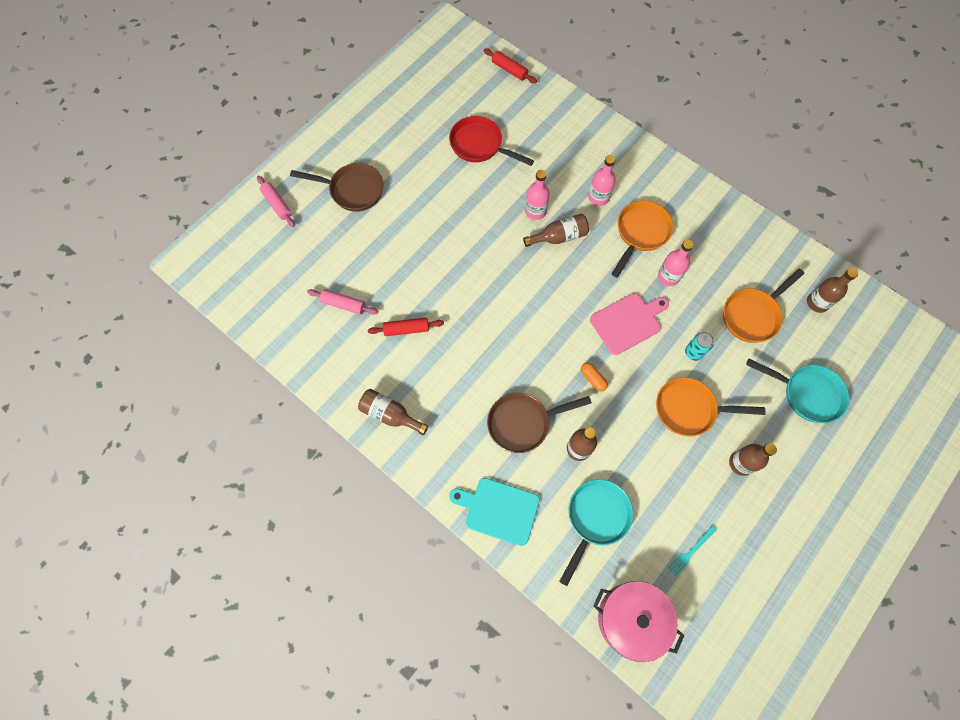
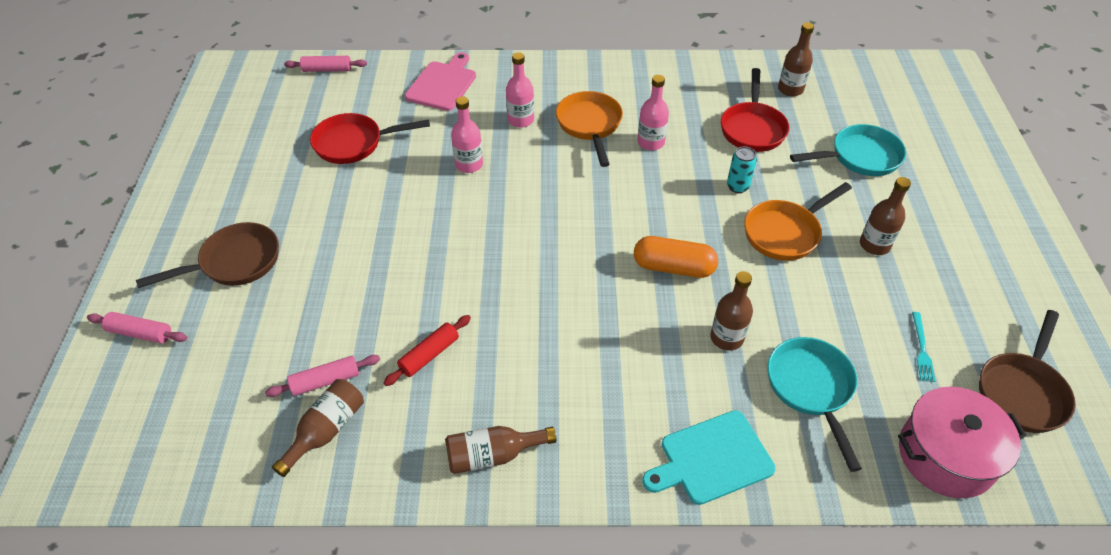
camera: 40 degrees left, 20 degrees down
(509, 70) = (327, 70): red rolling pin -> pink rolling pin
(523, 423) = (648, 355): brown pan -> brown pan (1022, 392)
(559, 237) = (515, 172): brown bottle -> brown bottle (326, 431)
(593, 379) = (673, 267): orange capsule -> orange capsule, size x1.88
(628, 322) = (654, 200): pink cutting board -> pink cutting board (442, 84)
(753, 315) = (752, 128): orange pan -> red pan

